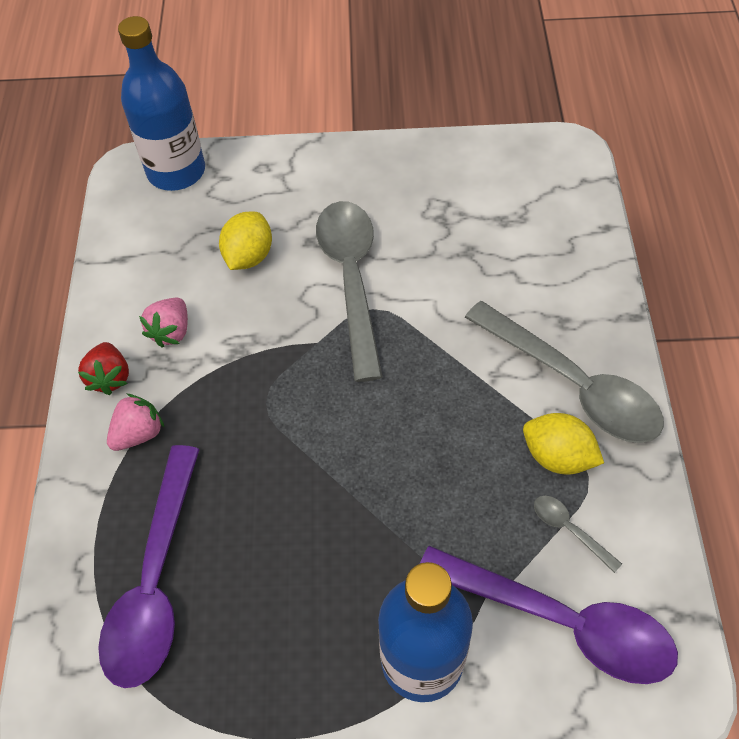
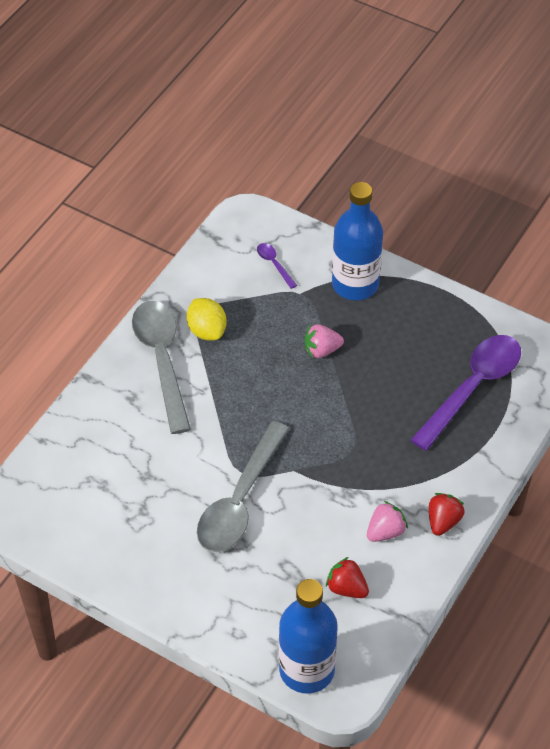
camera: 150 degrees left, 5 degrees down
(139, 433) = (442, 474): pink strawberry -> pink strawberry (321, 350)
(180, 256) = (346, 588): none -> red strawberry
(249, 256) = (298, 559): yellow lemon -> none
(561, 621) = (274, 264): purple spoon -> purple spoon, size x0.41
(569, 530) = (233, 296): grey spoon -> none

